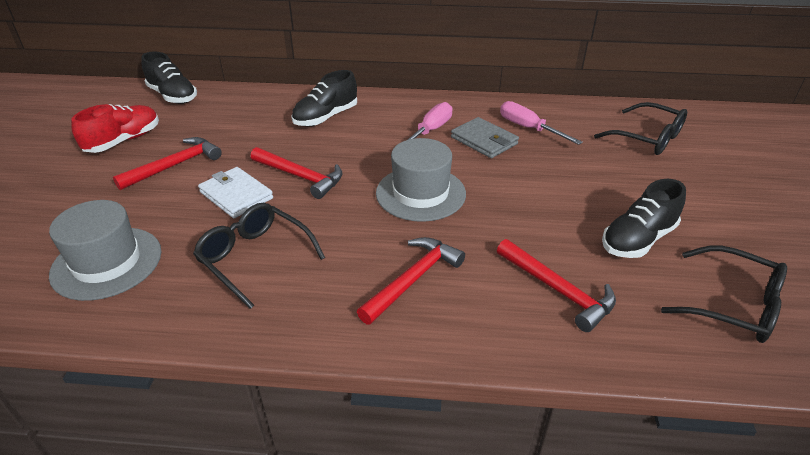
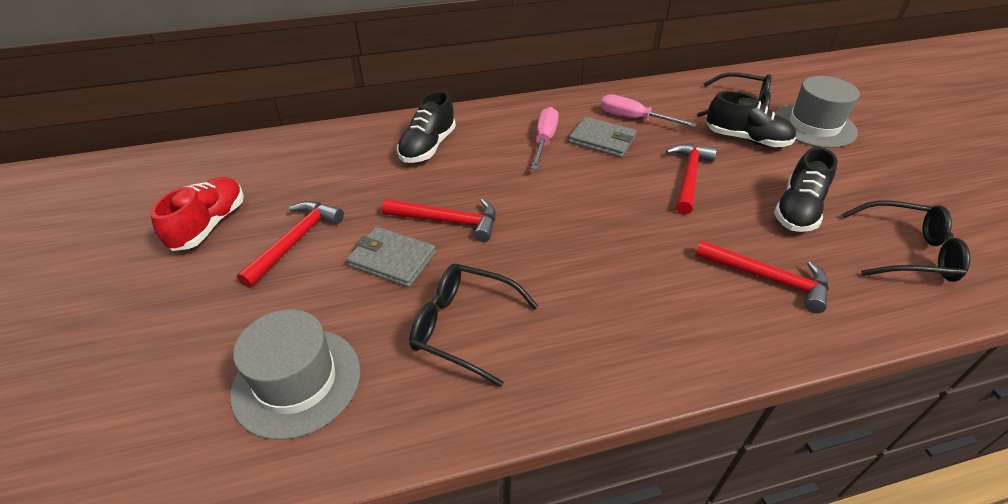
camera: 20 degrees left, 5 degrees up
(173, 96) = (232, 156): black shoe -> black shoe (746, 139)
(236, 195) = (392, 259): white wallet -> grey wallet
(413, 279) = (636, 305): red hammer -> red hammer (689, 177)
(420, 193) = (581, 210): grey hat -> grey hat (814, 125)

